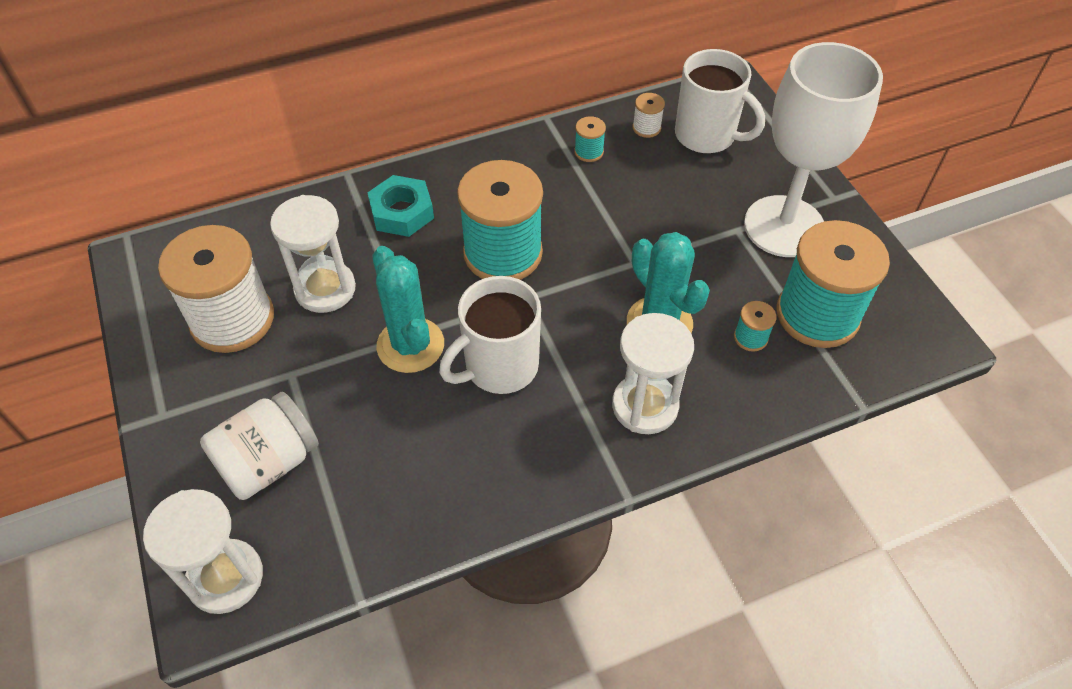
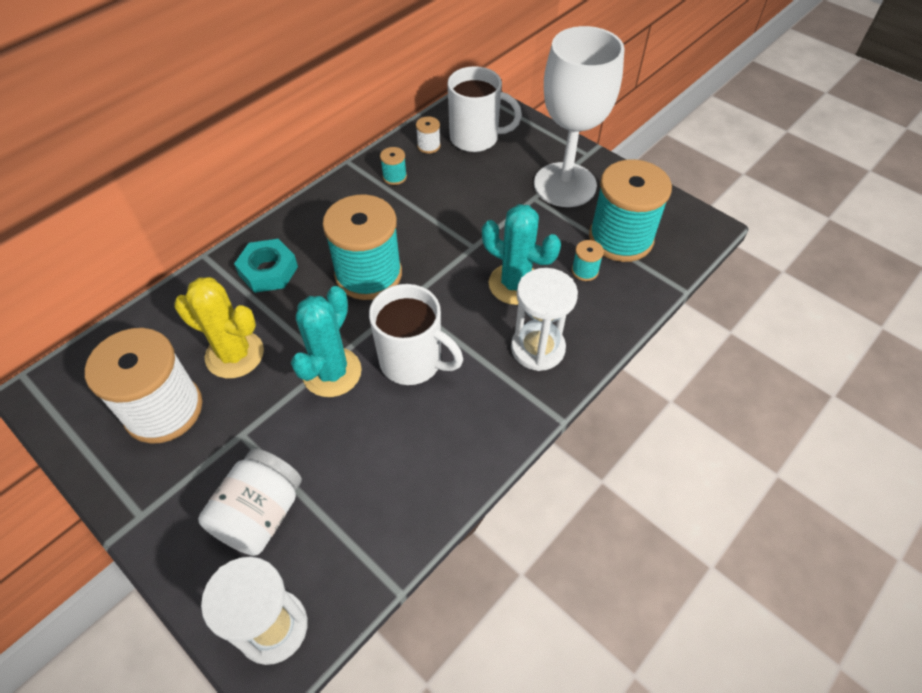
camera: 25 degrees left, 0 degrees up
(325, 289) = (234, 354): white hourglass -> yellow cactus
(410, 345) = (332, 372): turquoise cactus -> turquoise cactus turned 75 degrees clockwise
(499, 367) = (412, 362): white mug -> white mug turned 90 degrees counterclockwise

